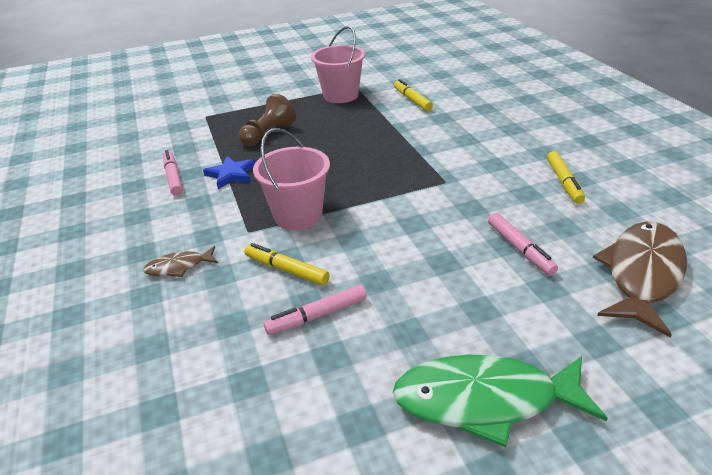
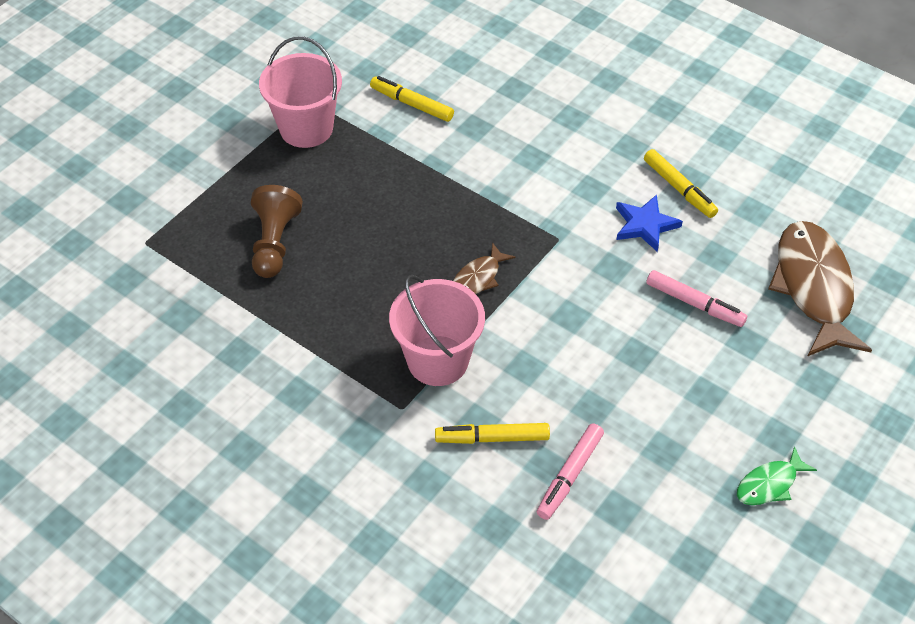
camera: 35 degrees left, 15 degrees up
(173, 177) = (222, 371): pink marker -> none
(179, 267) = (372, 491): brown fish -> brown fish (478, 278)
(231, 174) = (295, 333): blue star -> blue star (645, 225)
(484, 400) = (769, 484): green fish -> green fish, size x0.48

